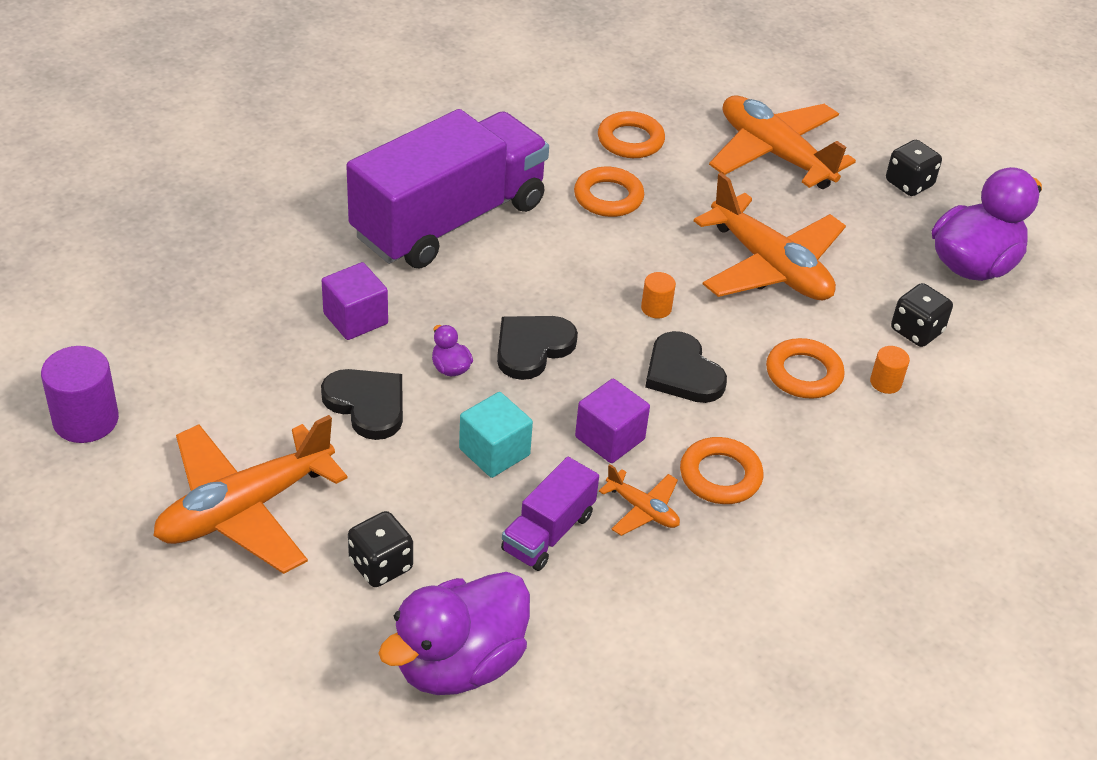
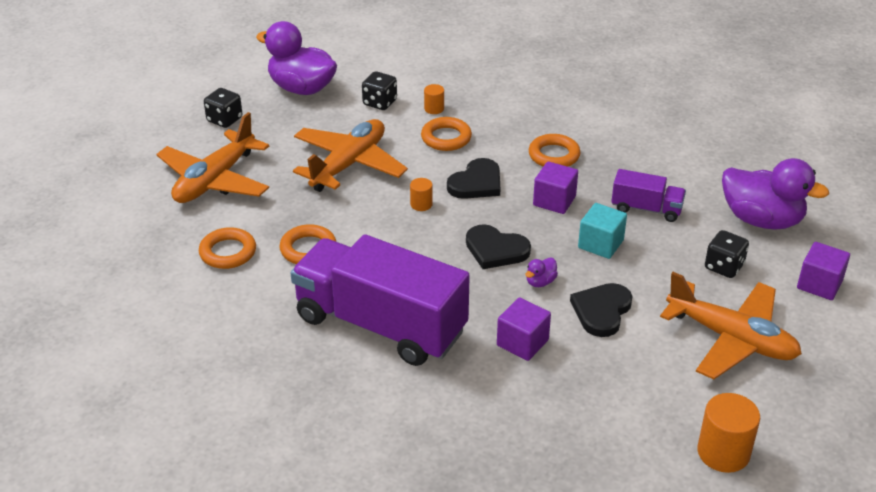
camera: 105 degrees left, 5 degrees down
(86, 420) = (723, 452): purple cylinder -> orange cylinder
(285, 661) = (819, 284): none -> purple cube
(642, 510) = (601, 178): orange plane -> none

